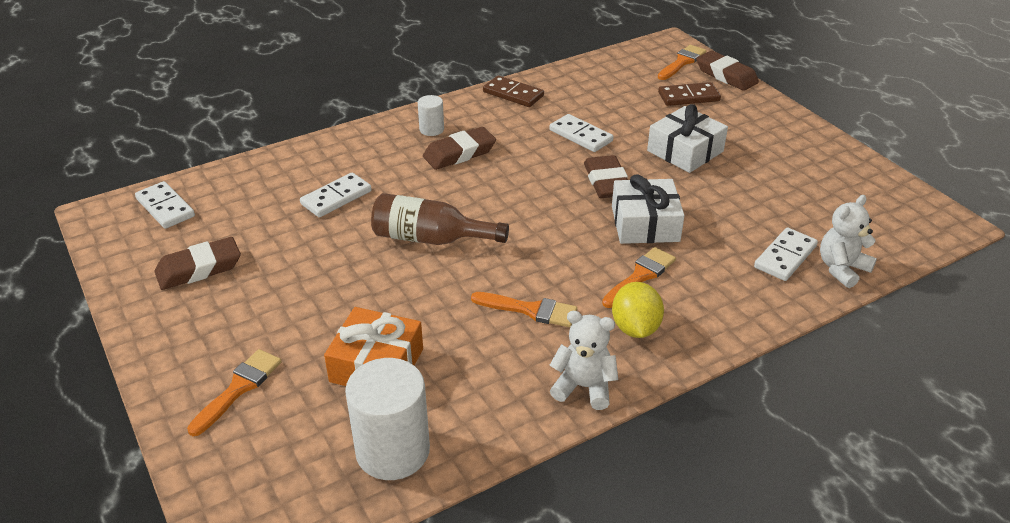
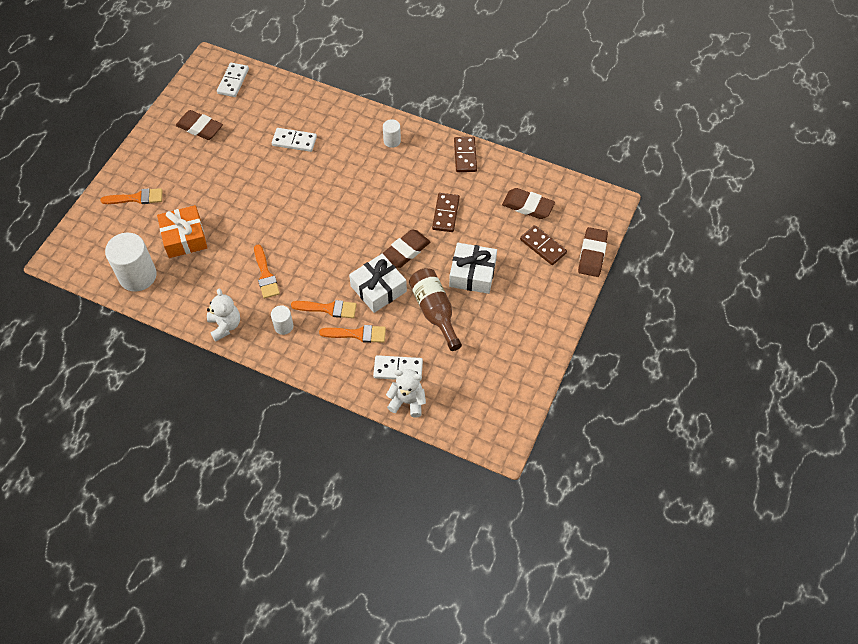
camera: 55 degrees right, 20 degrees up
(430, 238) = (291, 201): brown bottle -> brown bottle (434, 311)
(459, 153) = (378, 168): brown eraser -> brown eraser (527, 206)
(581, 136) = (446, 214): white domino -> brown domino
(635, 328) = (283, 326): yellow lemon -> white cylinder
(682, 62) = (588, 222): orange brush -> orange brush (357, 334)

